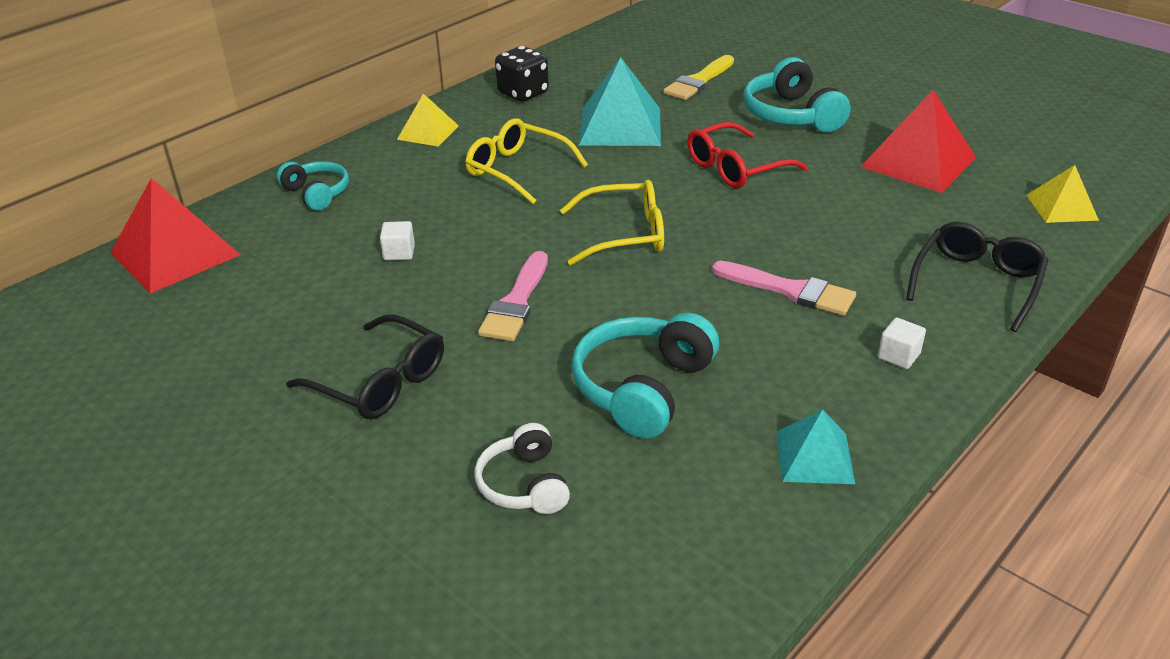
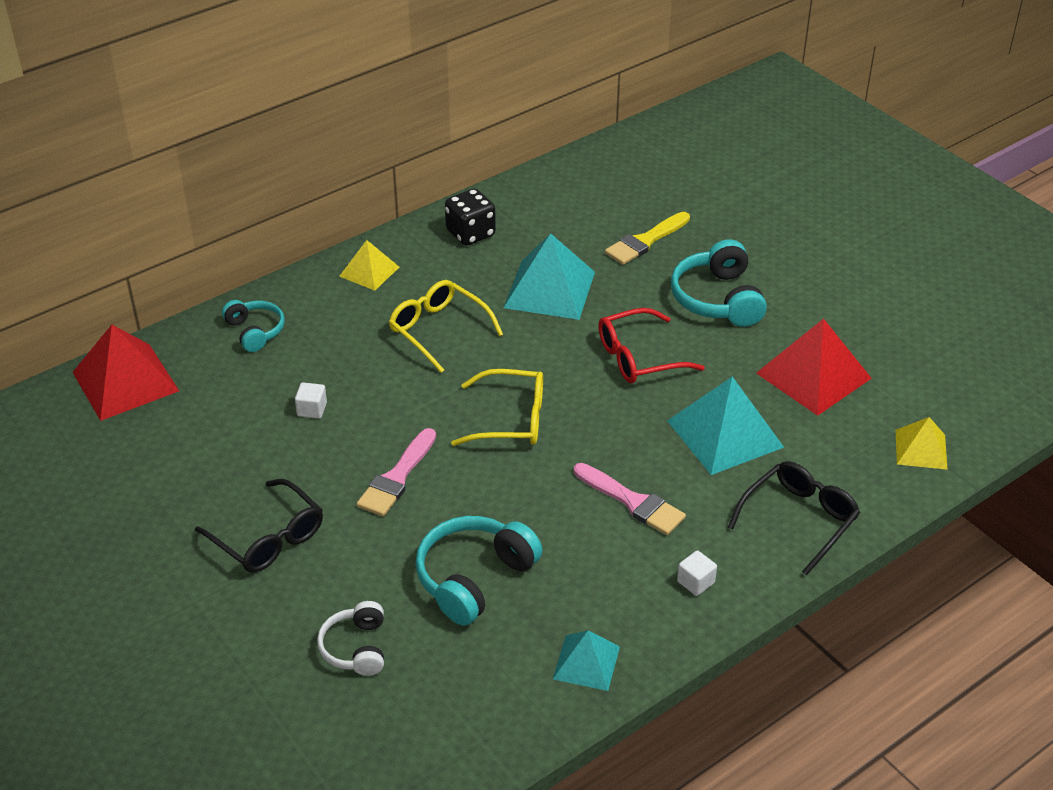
camera: 10 degrees right, 5 degrees up
(856, 219) = (724, 433): none -> turquoise pyramid

